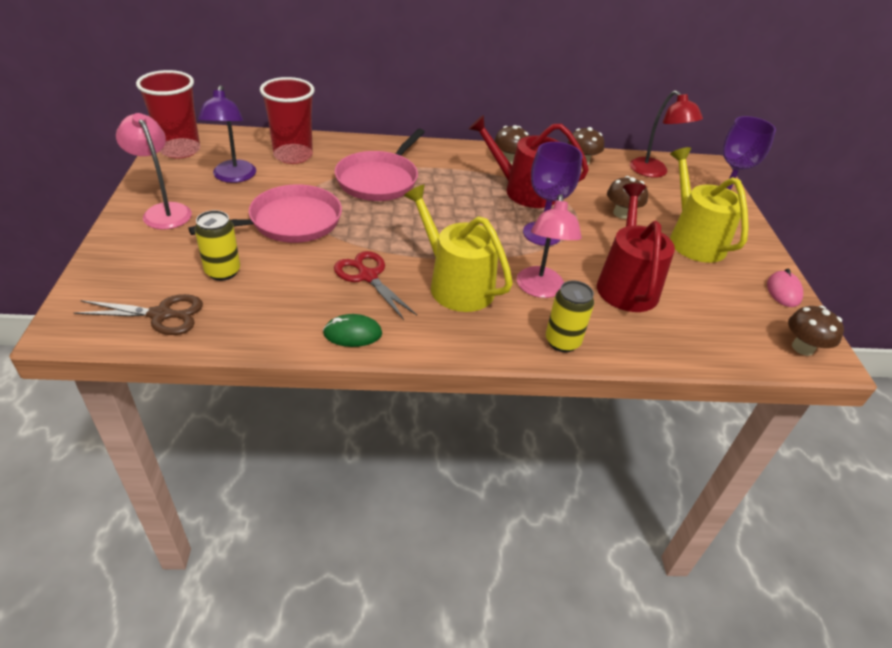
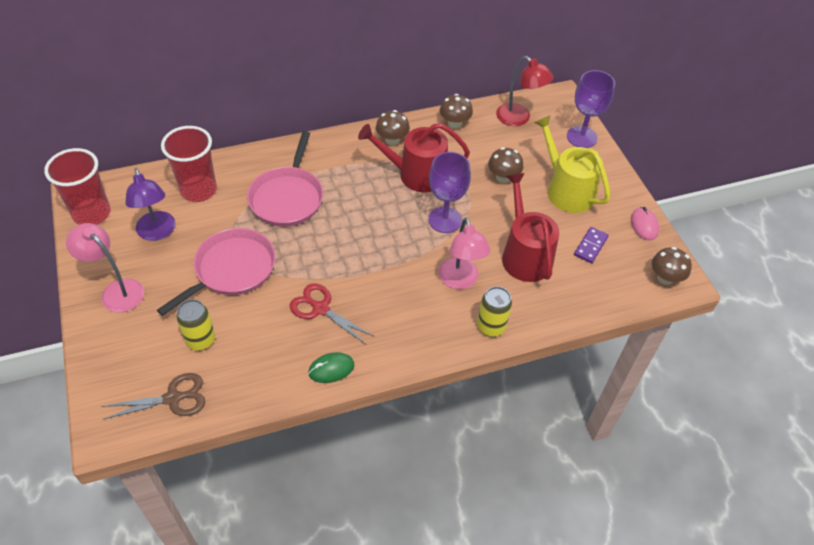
camera: 15 degrees left, 10 degrees up
(456, 285) = (393, 296): yellow watering can -> none
(710, 295) = (590, 246): none -> purple domino

